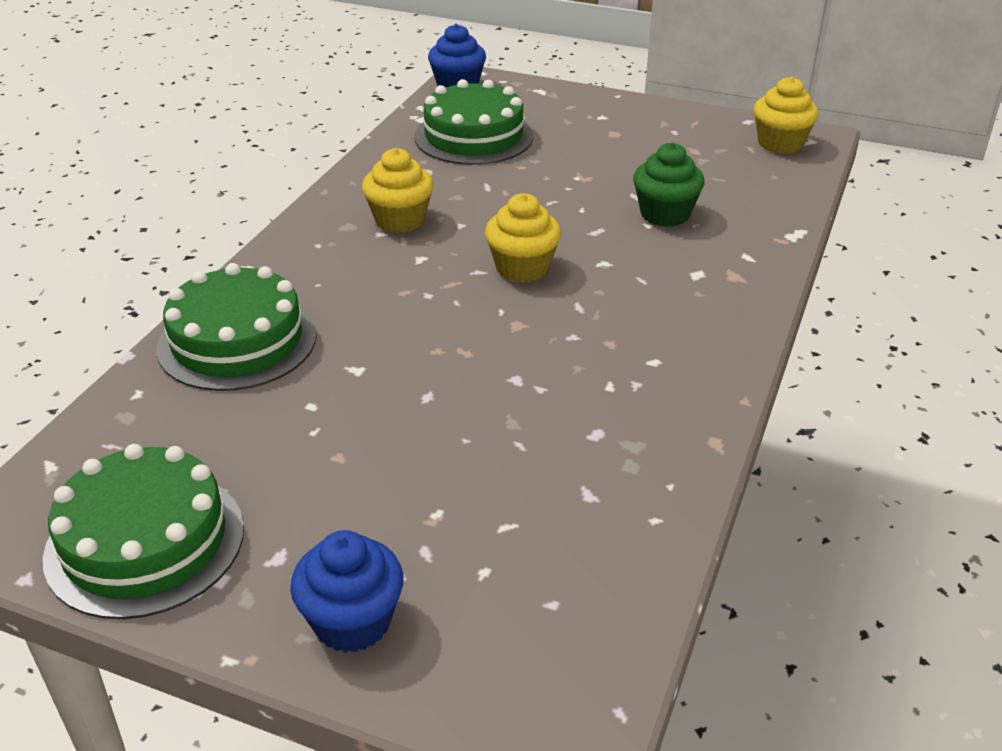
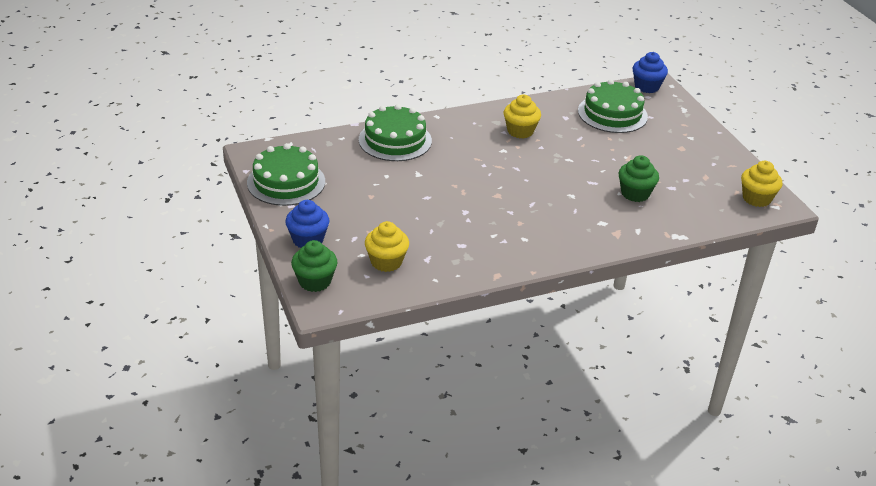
camera: 45 degrees right, 0 degrees up
(489, 694) = (315, 281): none -> green cupcake
(522, 268) = (535, 177): yellow cupcake -> yellow cupcake (386, 262)

